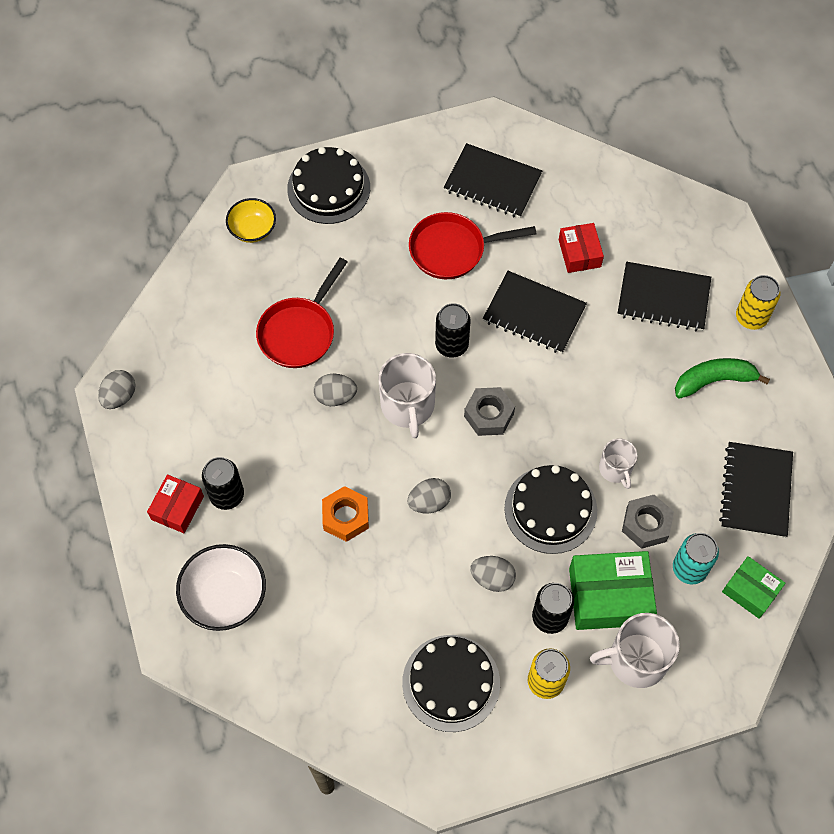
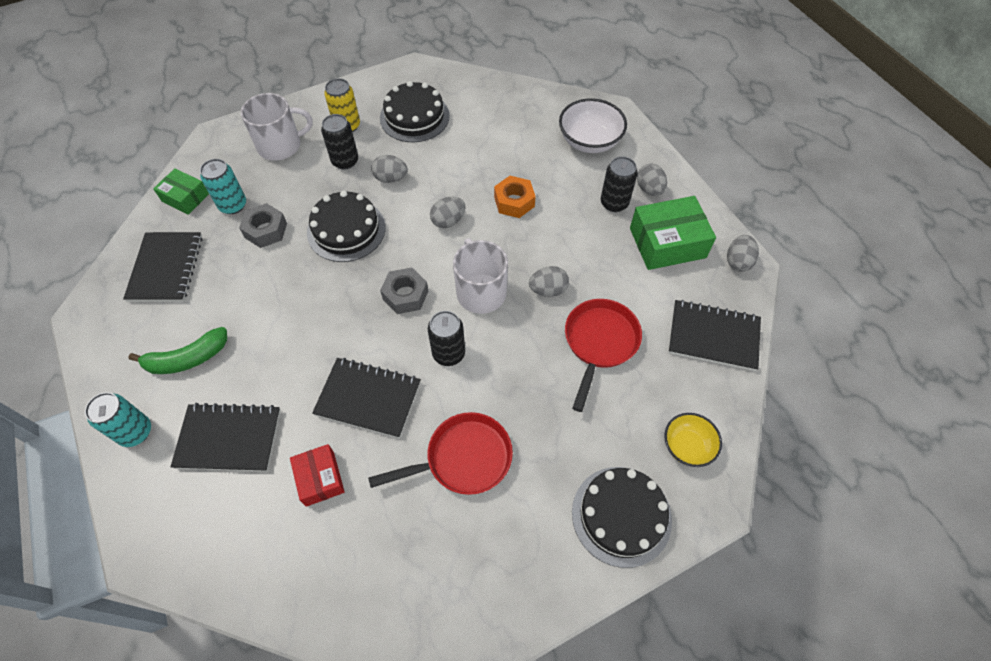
camera: 170 degrees right, 5 degrees down
(177, 508) = (649, 189): red box -> grey egg
(492, 183) = (427, 559): black notebook -> black notebook (713, 336)
(609, 596) = (299, 179): green box -> green box (667, 243)
(615, 469) = (289, 268): white mug -> none
(751, 317) = (135, 432): yellow can -> turquoise can

